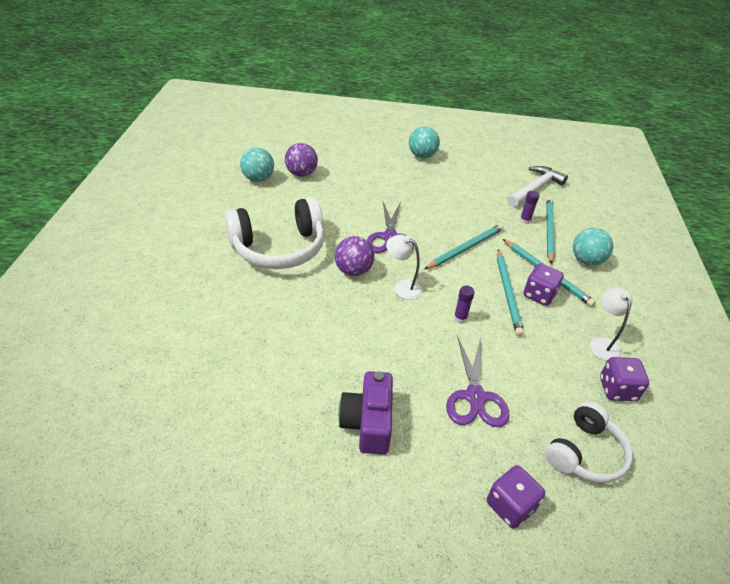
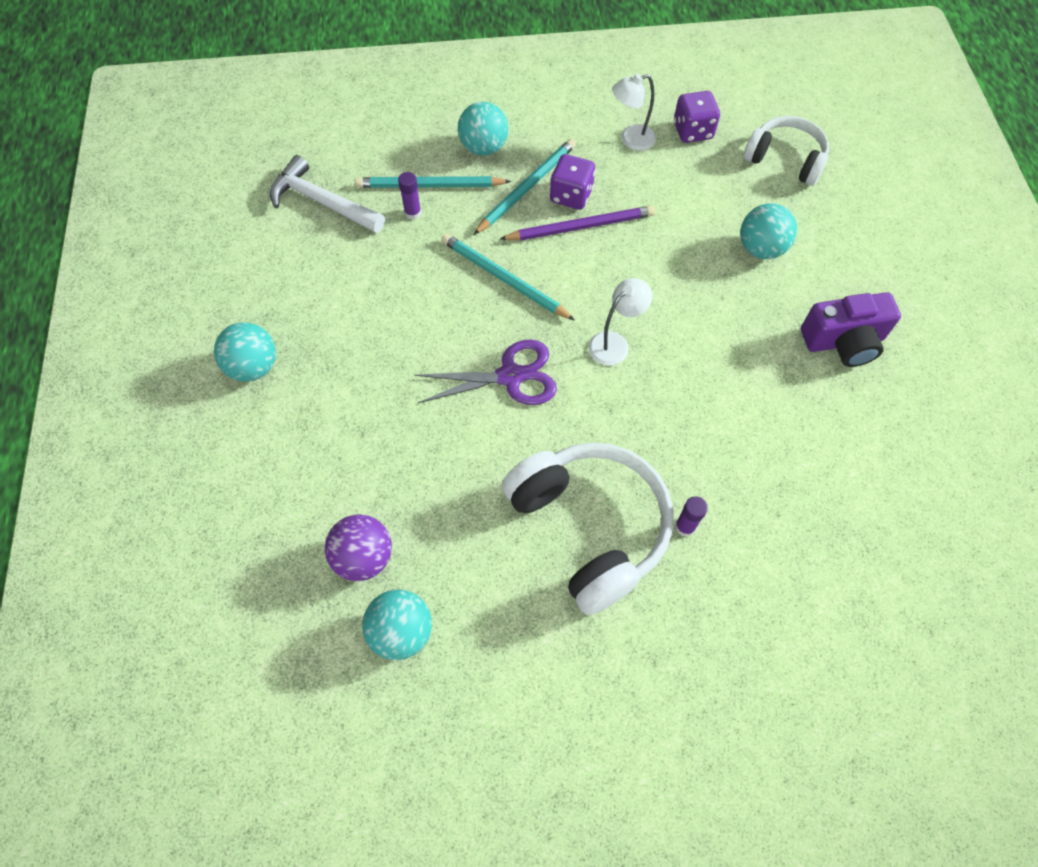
camera: 100 degrees left, 20 degrees up
(353, 271) = (604, 409): purple ball -> none
(402, 287) = (615, 343): white lamp -> white lamp turned 150 degrees counterclockwise
(460, 318) = (646, 273): purple glue stick -> purple glue stick (685, 527)
(475, 397) = (761, 248): purple scissors -> turquoise ball
(508, 293) = (581, 227): turquoise pencil -> purple pencil
(510, 506) = (871, 214): purple dice -> none

